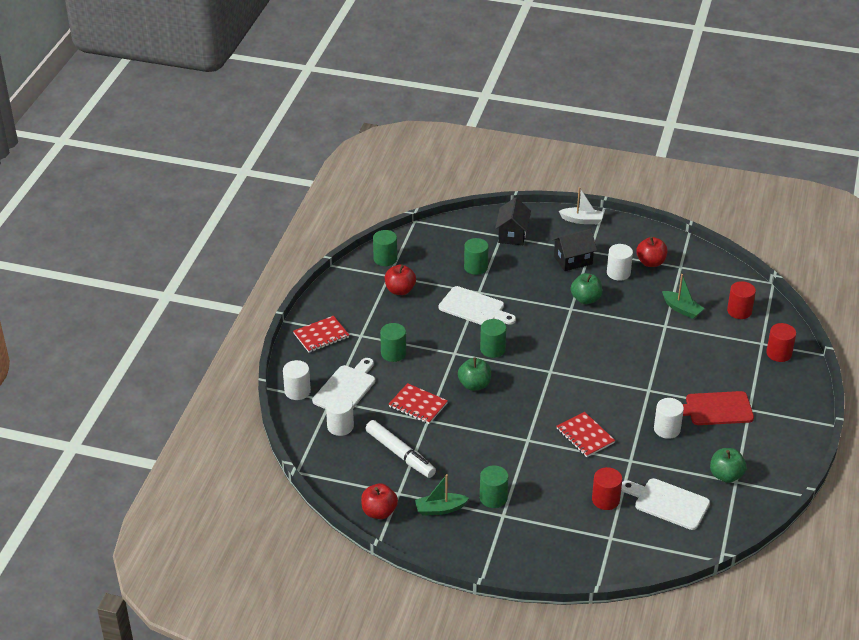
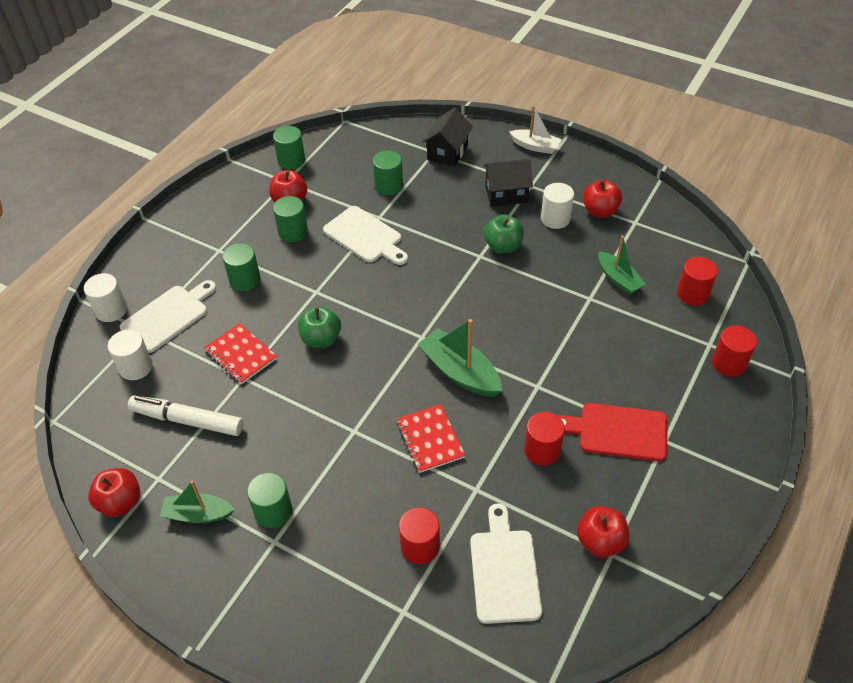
camera: 15 degrees right, 10 degrees up
(321, 336) = (174, 243): red notebook -> none
(400, 454) = (187, 420): white marker -> white marker turned 135 degrees clockwise
(492, 349) = (363, 294): green cylinder -> green cylinder (293, 232)
(588, 390) = (460, 372): none -> green boat
(667, 429) = (542, 450): white cylinder -> red cylinder
(668, 503) = (504, 570): white cutting board -> white cutting board turned 45 degrees clockwise
(726, 475) = (600, 541): green apple -> red apple

